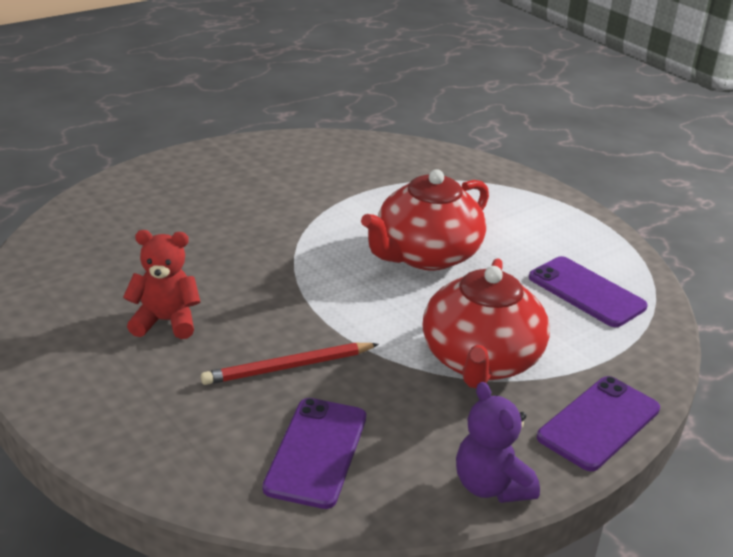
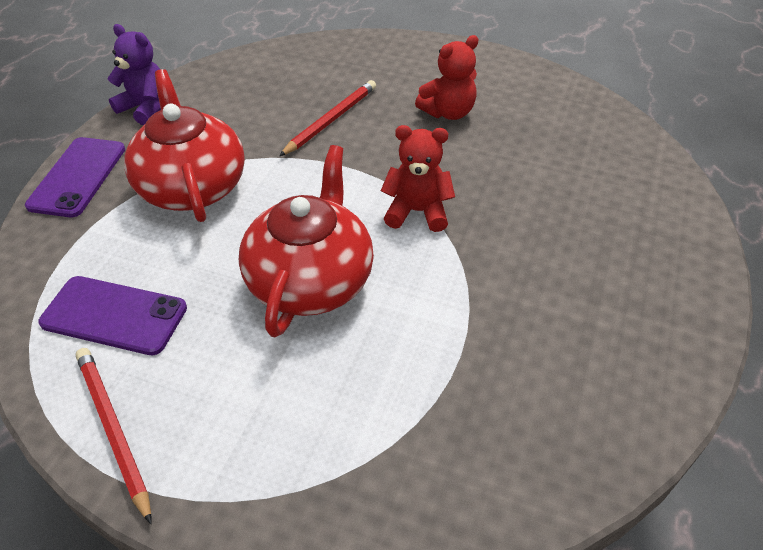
camera: 150 degrees right, 15 degrees up
(302, 260) = (417, 211): none -> red teddy bear
(316, 452) = (265, 83): purple phone -> none
(600, 239) = (113, 429): none -> red pencil

